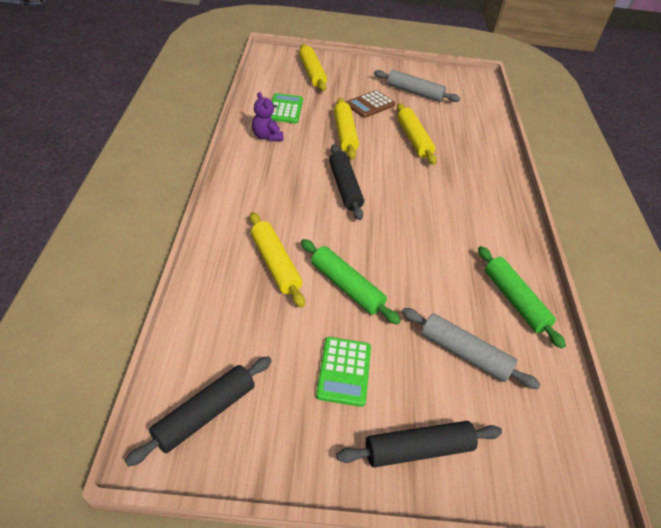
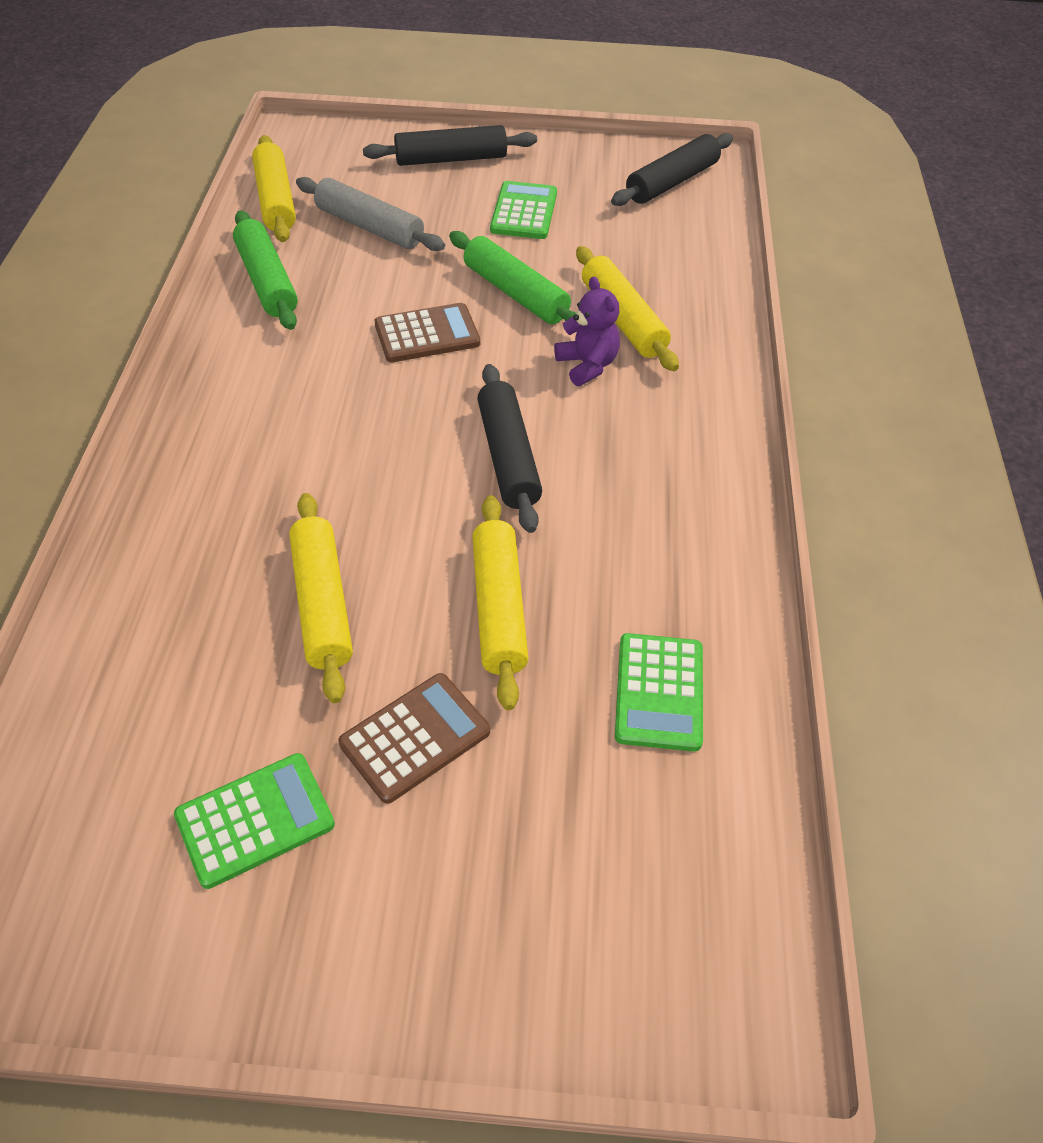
camera: 175 degrees left, 5 degrees up
(267, 136) = (688, 584): purple teddy bear -> purple teddy bear (587, 365)
(312, 73) = (594, 898): yellow rolling pin -> yellow rolling pin (275, 200)
(399, 257) = (427, 334): none -> brown calculator
(414, 92) = (255, 820): grey rolling pin -> green calculator

